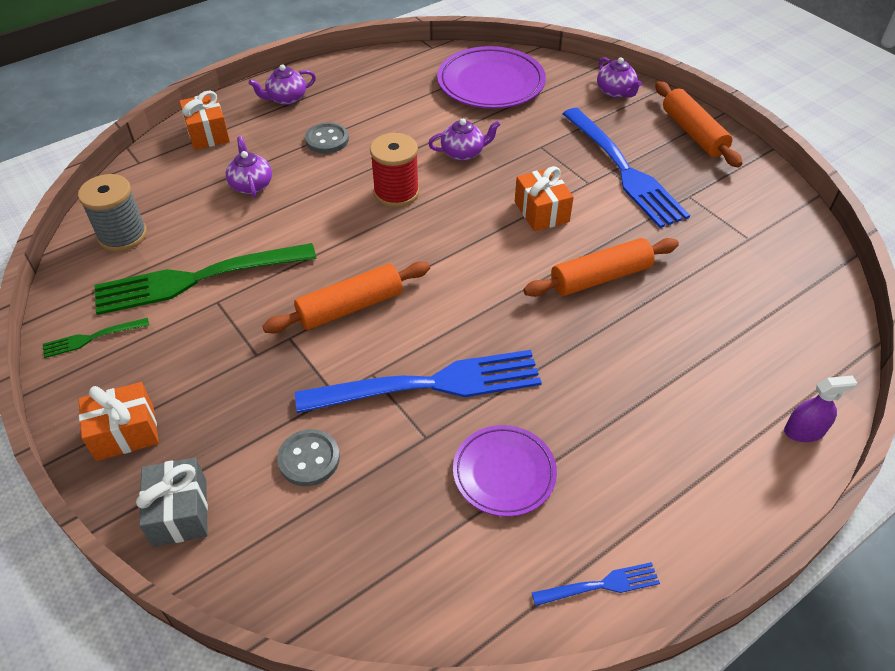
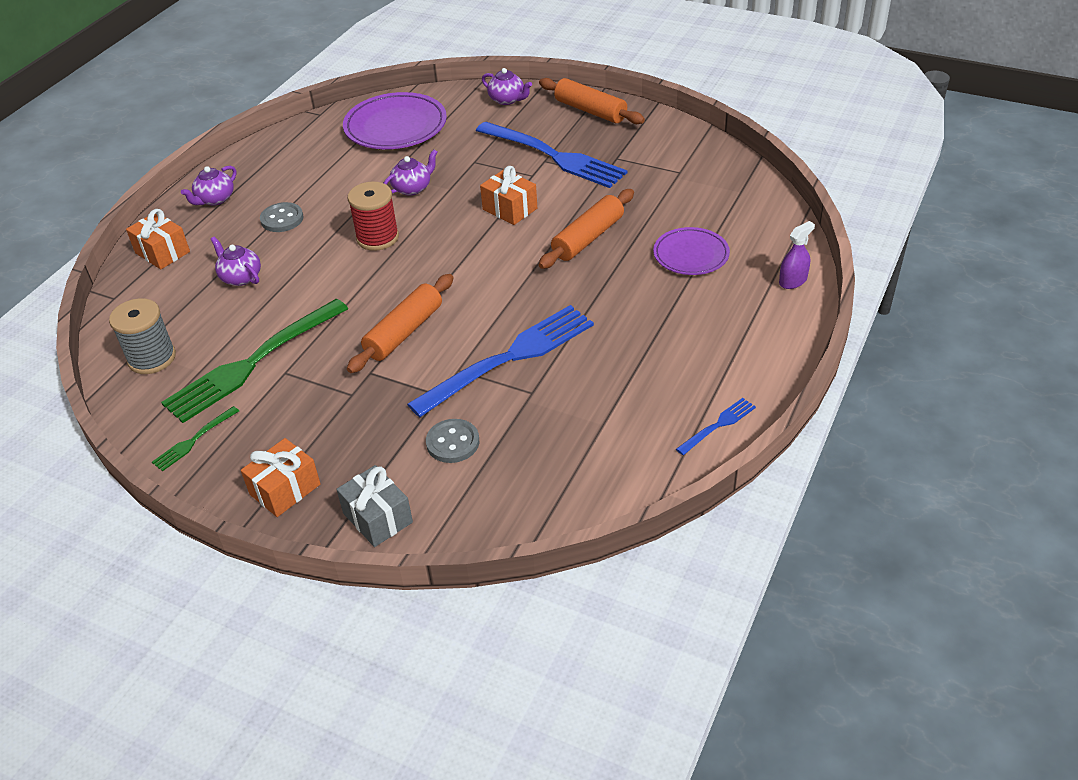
camera: 25 degrees left, 5 degrees down
(504, 473) = (606, 390): purple plate -> purple plate (691, 255)

